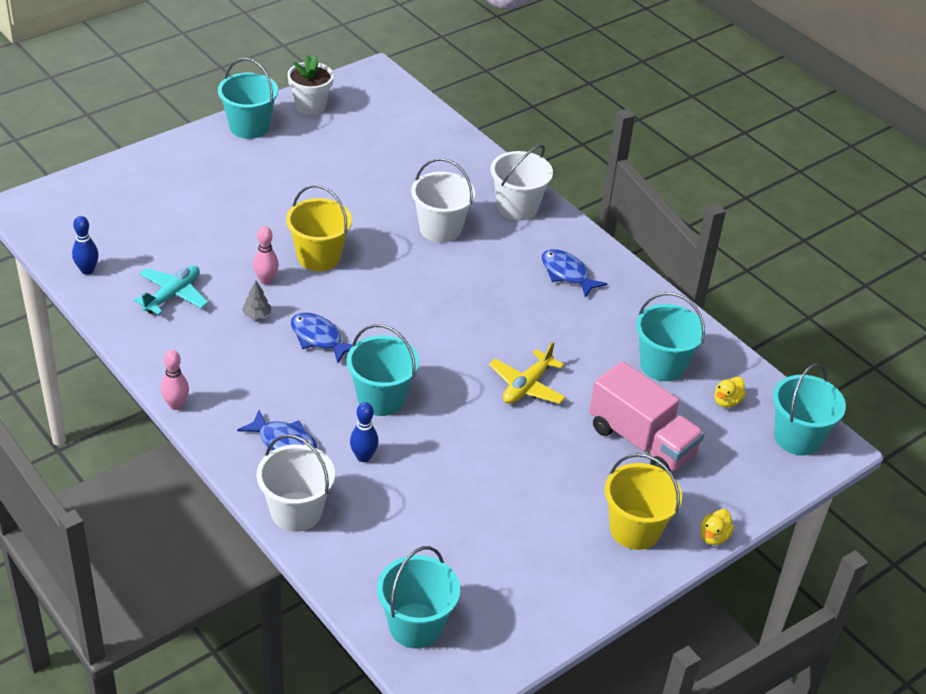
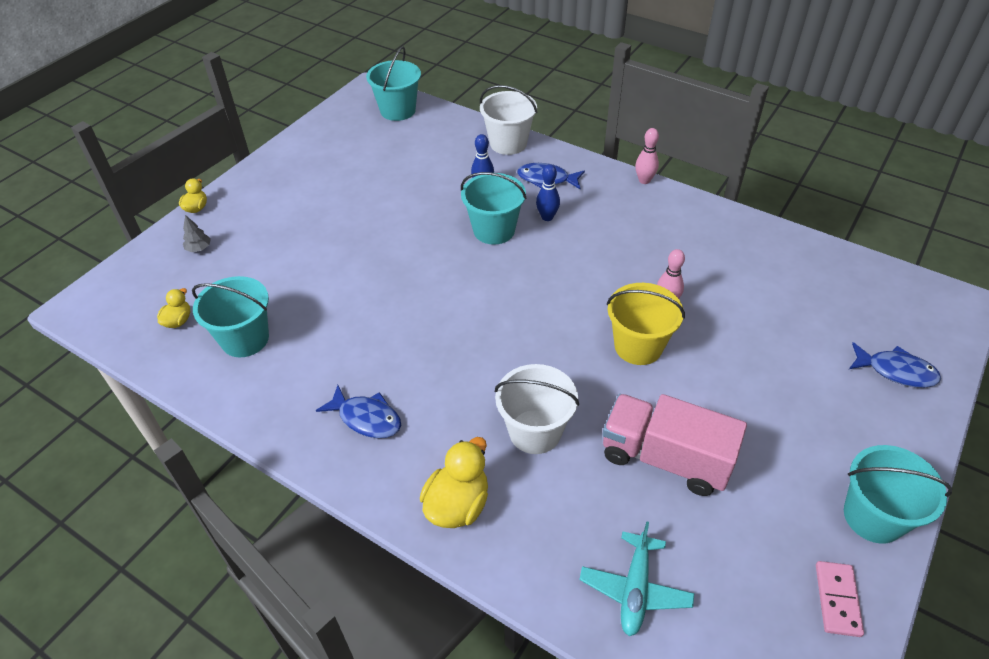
camera: 165 degrees right, 5 degrees up
(87, 270) = (824, 260): blue bowling pin -> blue bowling pin (547, 217)
(172, 295) = (731, 261): turquoise plane -> turquoise plane (635, 589)
(257, 315) = (646, 266): grey tree -> grey tree (199, 248)
(310, 106) = (837, 599): white flower pot -> pink domino
(319, 338) = (577, 263): blue fish -> blue fish (896, 371)
(517, 207) = (457, 504): white bucket -> yellow duck
(527, 386) = (373, 278): yellow plane -> none
(635, 529) = (260, 196): yellow bucket -> none
(641, 441) = (260, 261): pink truck -> pink truck (665, 458)
(797, 437) = (111, 306): turquoise bucket -> none

